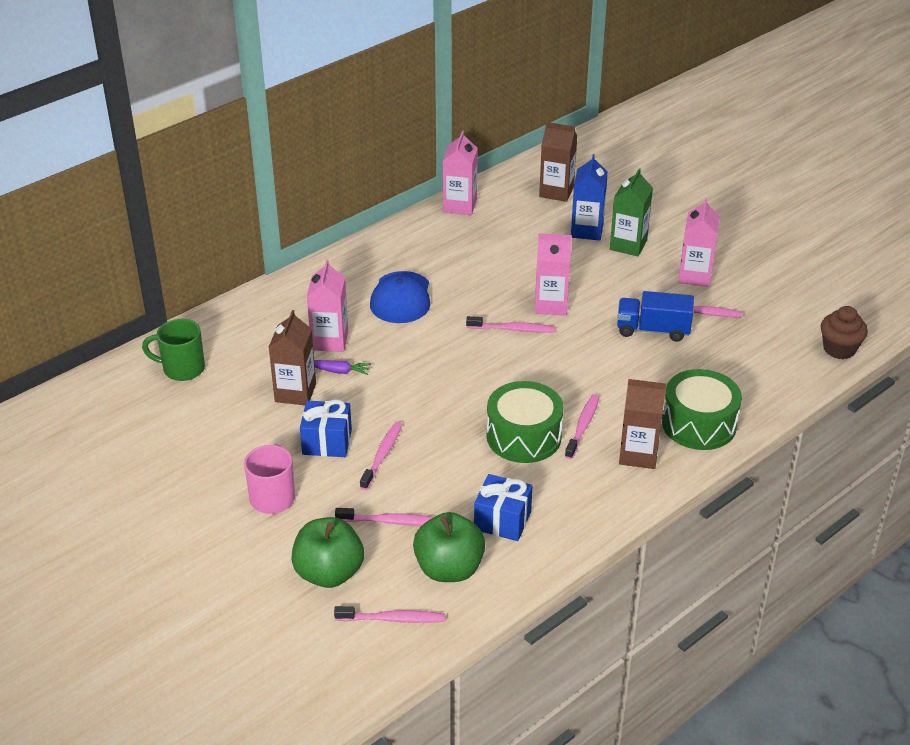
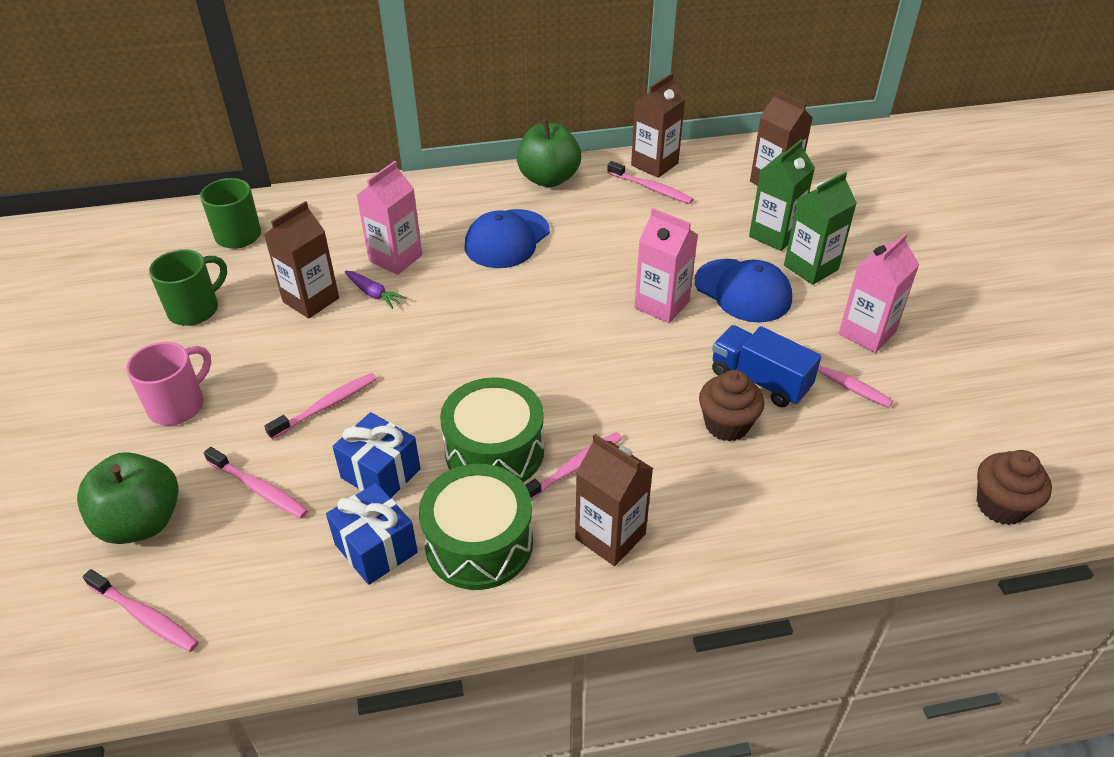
camera: 30 degrees right, 5 degrees up
(210, 432) = (195, 309): none -> green mug
(327, 442) = (288, 366): blue gift -> blue gift (380, 473)
(449, 569) = (263, 582): green apple -> green apple (548, 179)
(460, 206) = (654, 164): pink carton -> brown carton
(513, 329) = (594, 317): pink toothbrush -> pink toothbrush (651, 188)
(587, 230) = (774, 235): blue carton -> green carton
(597, 276) = (743, 291): none -> blue cap
(654, 364) = (727, 425): none -> brown cupcake
(699, 424) = (721, 529): green drum -> green drum (479, 543)

